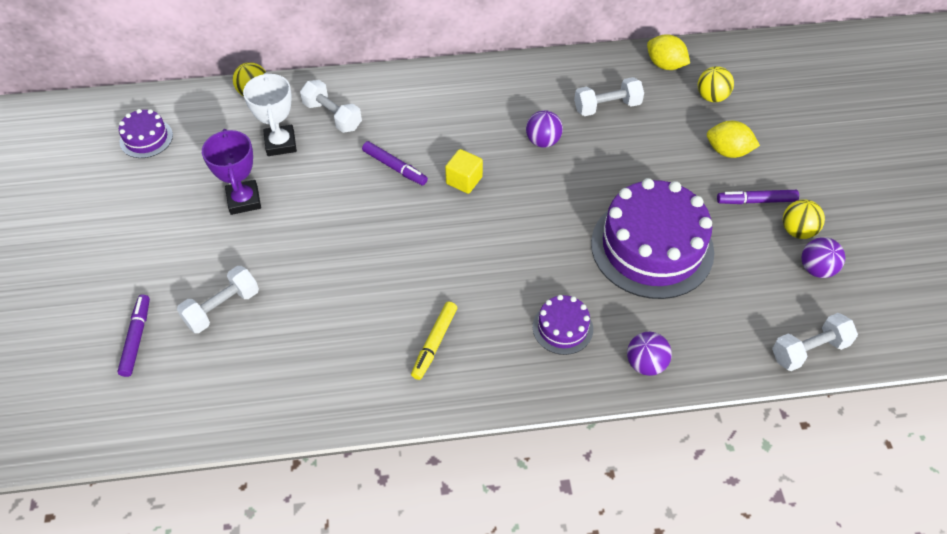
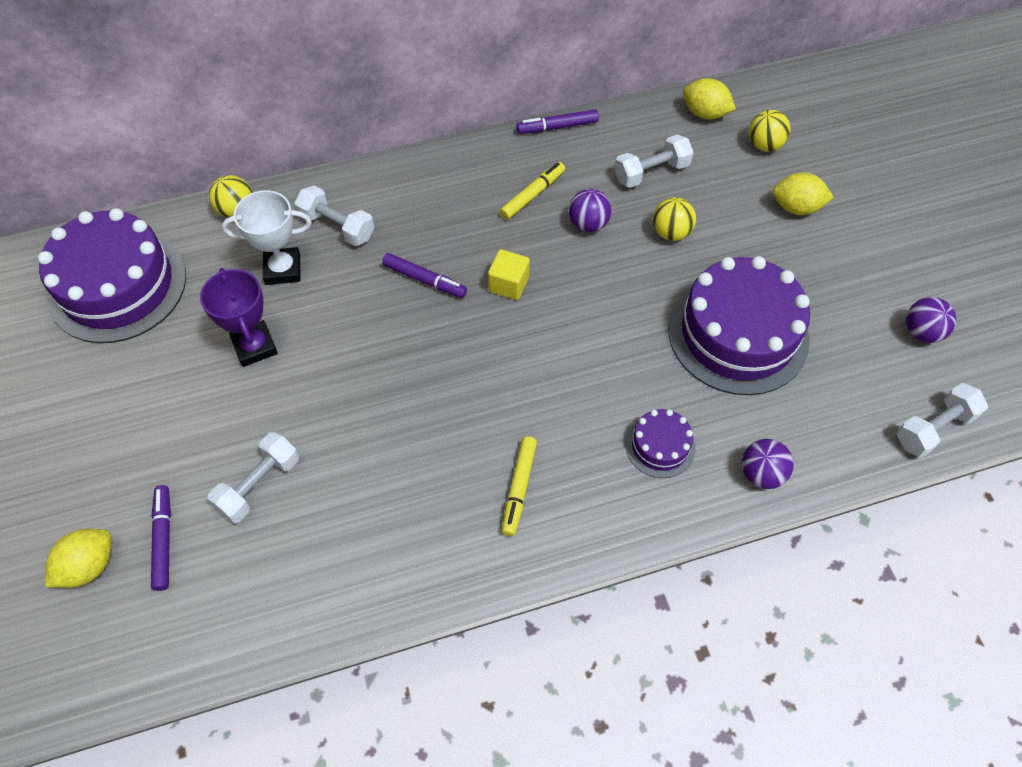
camera: 10 degrees left, 5 degrees up
(73, 349) = (89, 566): none -> yellow lemon
(146, 138) = (117, 286): purple cake -> purple cake, size x2.14
(280, 143) = (283, 269): white trophy -> white trophy turned 75 degrees counterclockwise
(501, 112) = (533, 195): none -> yellow marker
(756, 201) = (839, 262): purple marker -> purple marker (557, 127)
(797, 231) = (891, 290): yellow ball -> yellow ball (671, 232)

